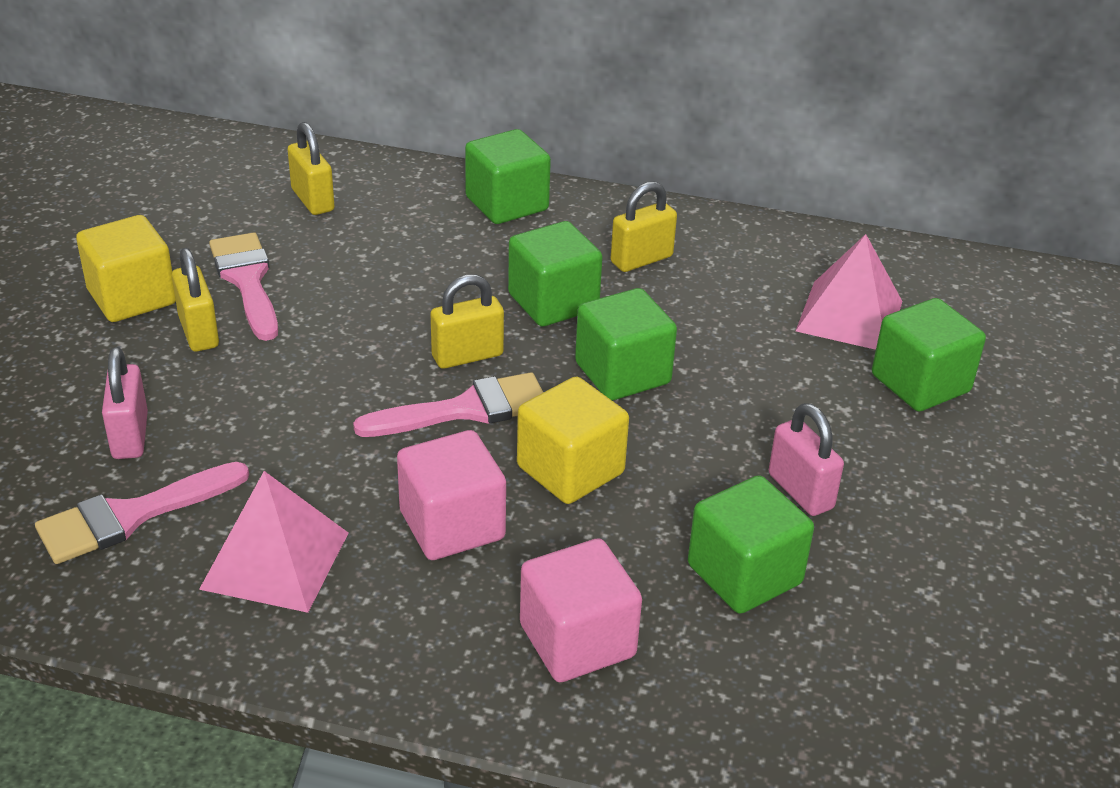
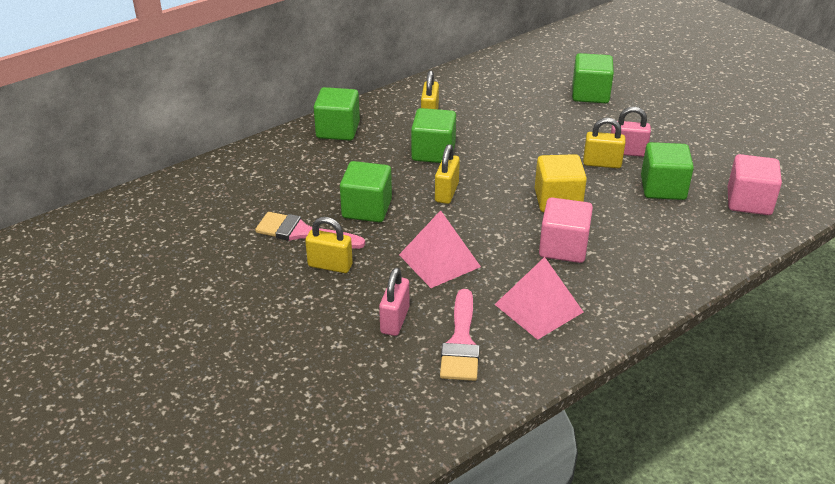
camera: 50 degrees left, 0 degrees up
(130, 436) = (395, 320): pink padlock -> pink padlock turned 75 degrees clockwise
(132, 297) = (269, 277): yellow cube -> none
(312, 200) = (255, 184): yellow padlock -> yellow padlock (602, 163)
(466, 409) = (486, 210): pink brush -> none
(577, 641) = (665, 245): pink cube -> pink cube (749, 202)
(622, 373) = (506, 158): green cube -> green cube (367, 209)
(849, 316) = (530, 87): pink pyramid -> pink pyramid (439, 260)

